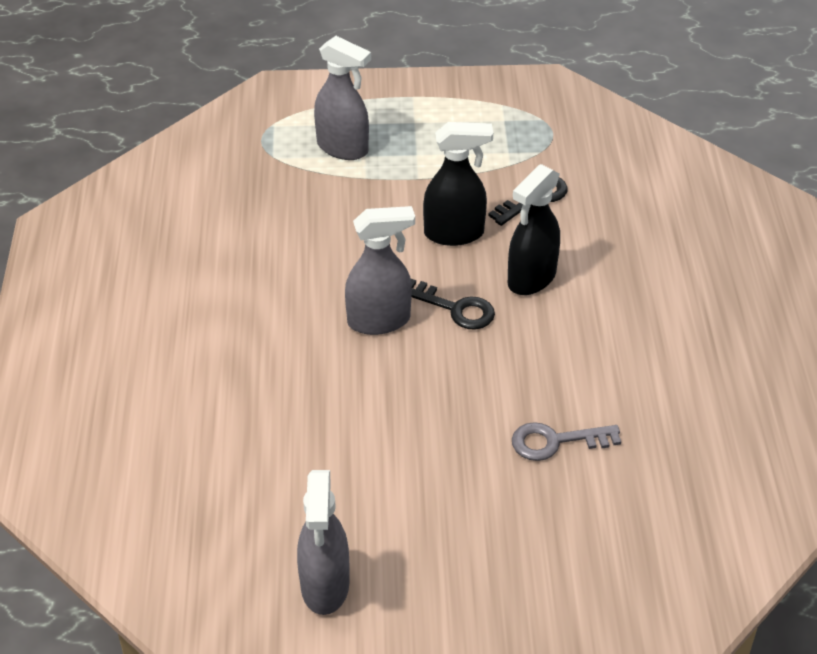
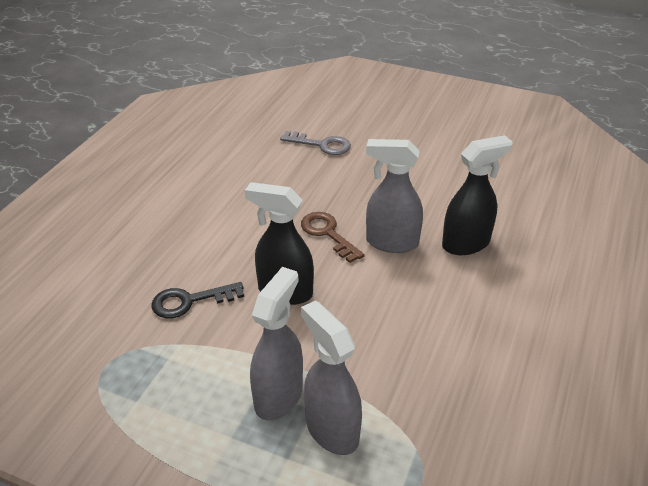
camera: 155 degrees left, 5 degrees down
(325, 586) = (494, 124): grey spray bottle -> grey spray bottle (279, 396)
(455, 308) = (328, 234): black key -> brown key
(531, 279) = (254, 236): black spray bottle -> black spray bottle (466, 243)

